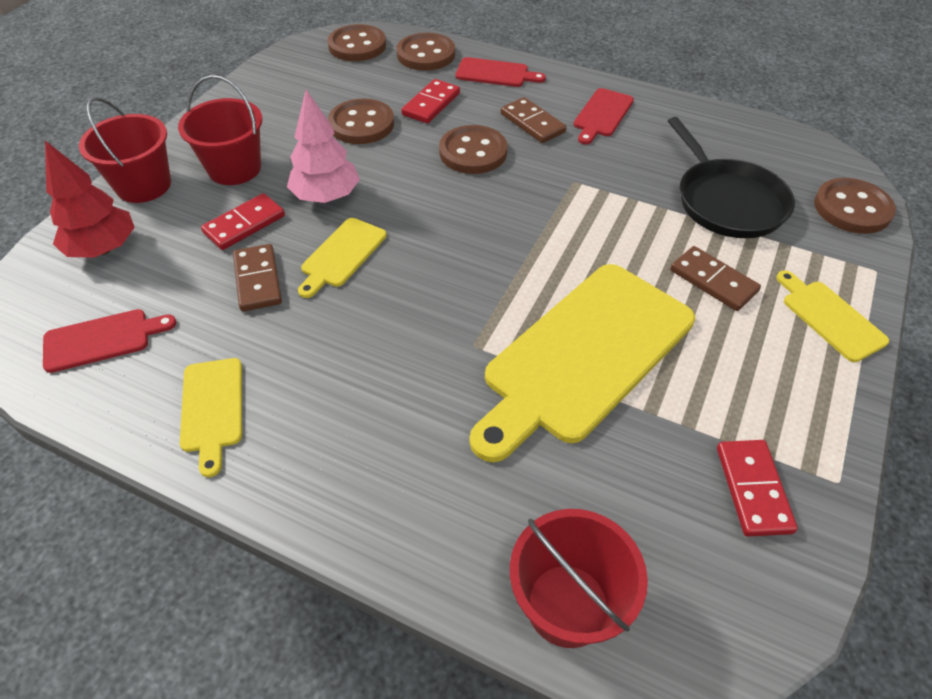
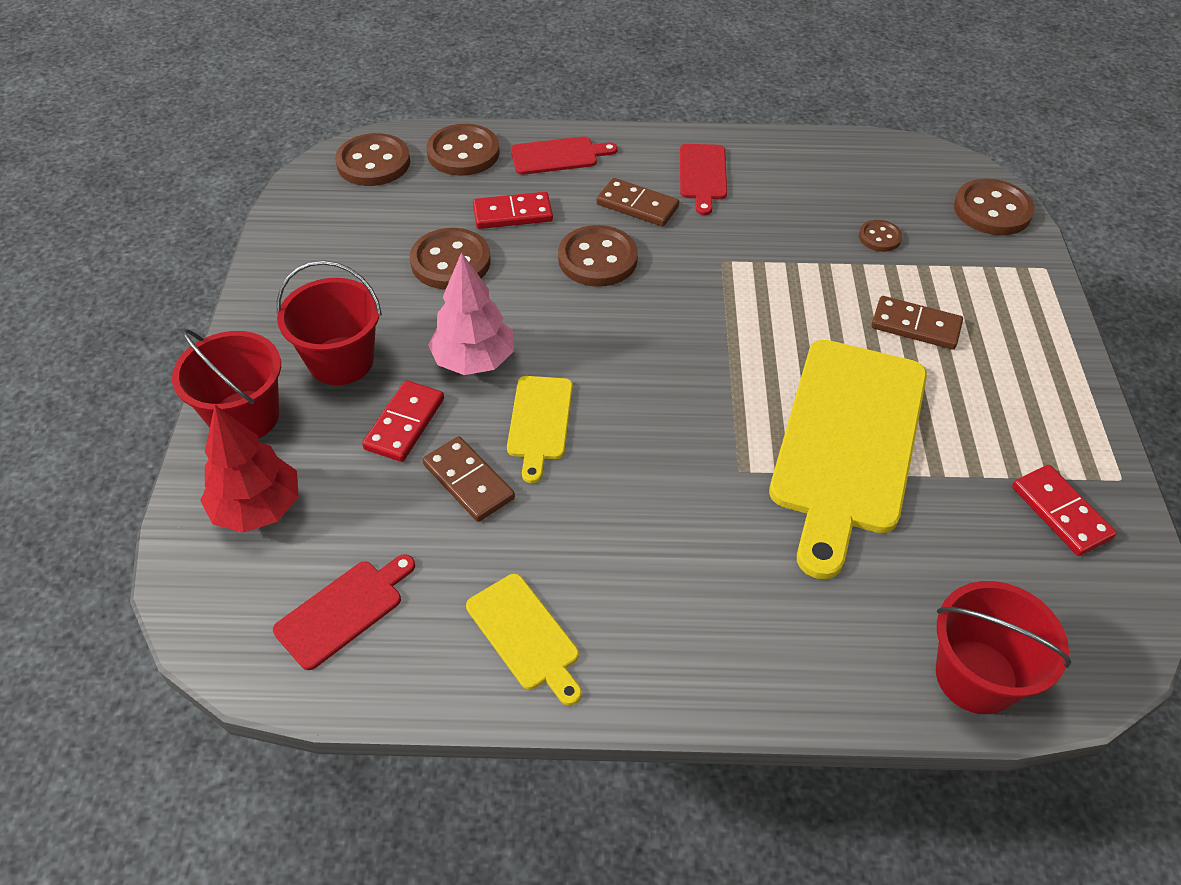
camera: 25 degrees left, 0 degrees up
(431, 104) = (512, 214): red domino -> red domino turned 75 degrees clockwise
(727, 201) = (879, 237): black pan -> brown button
(830, 317) = (1033, 328): yellow cutting board -> none

